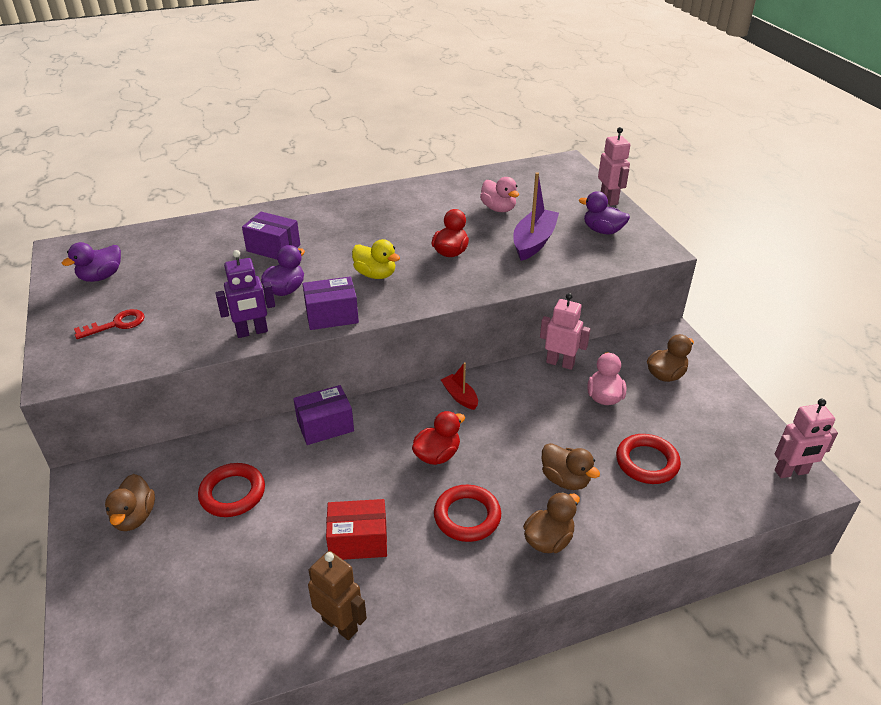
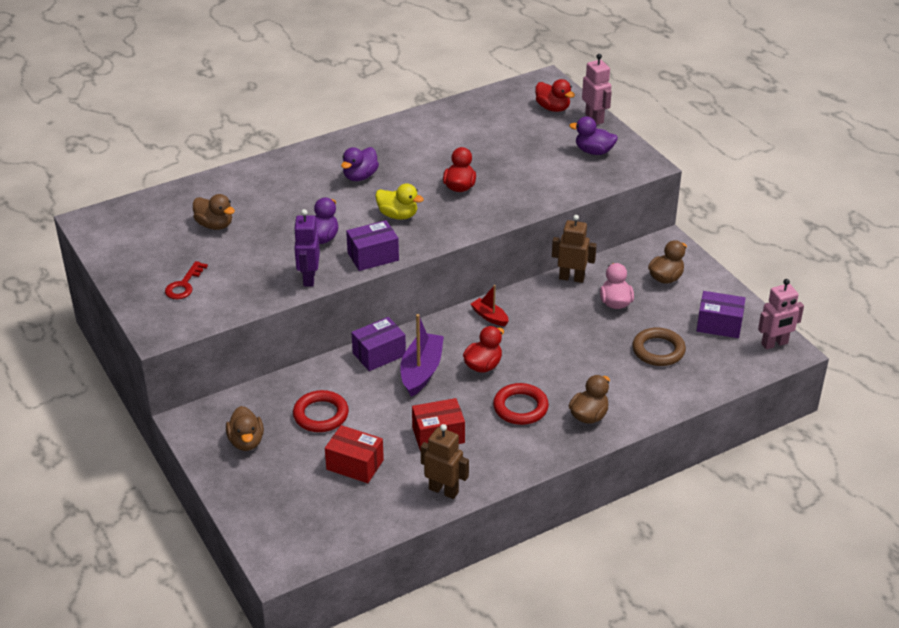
camera: 10 degrees left, 0 degrees up
(101, 277) = (143, 244): purple duck -> purple duck (360, 176)
(116, 324) = (184, 285): red key -> red key turned 150 degrees clockwise
(245, 568) = (355, 465): none -> red box
(252, 332) = (309, 278): purple robot -> purple robot turned 120 degrees clockwise
(273, 248) = (292, 200): purple box -> purple box (719, 325)
(498, 209) = (492, 138): pink duck -> none
(533, 242) = (533, 169): purple boat -> purple boat (421, 371)
(560, 363) = (571, 278): pink robot -> brown robot
(565, 479) = (594, 371): brown duck -> brown duck (215, 225)
(567, 187) = (553, 108): none -> red duck
(647, 462) = (658, 350): red ring -> brown ring

